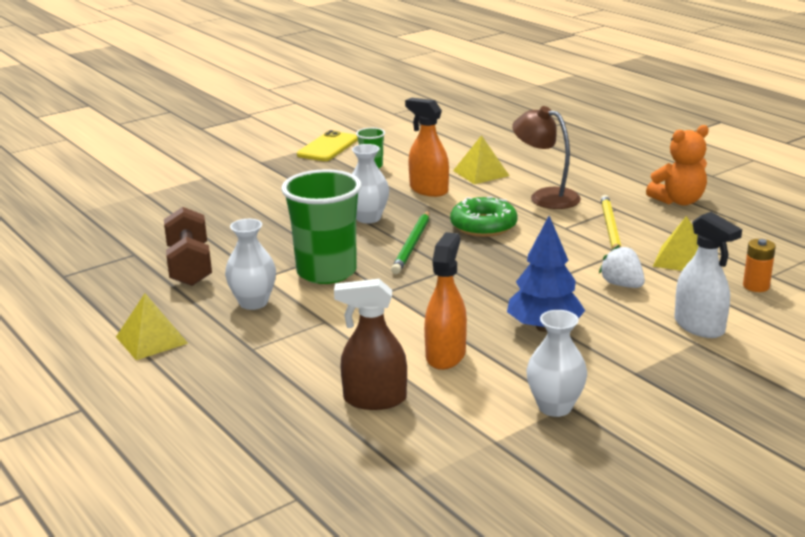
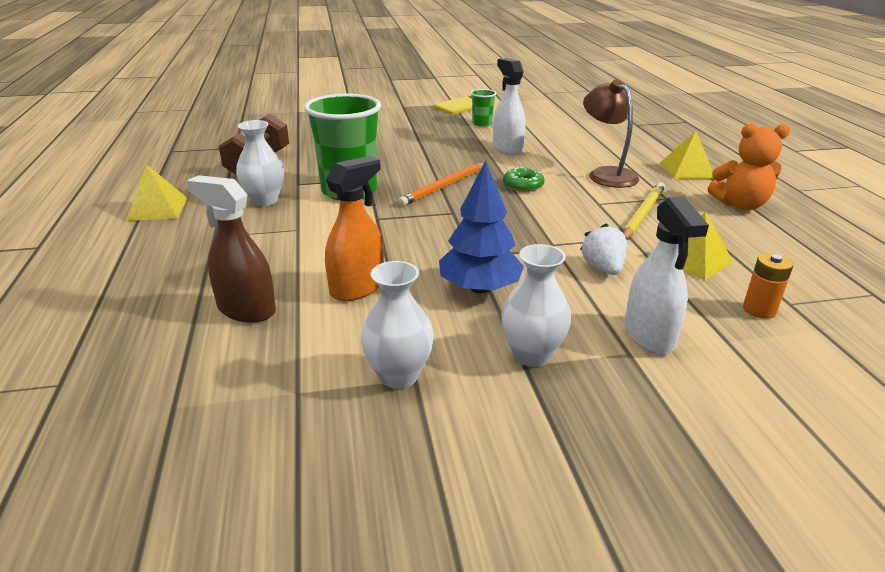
camera: 25 degrees right, 5 degrees up
(368, 218) = (433, 159): white vase -> white vase (532, 355)
(412, 245) = (444, 186): green pencil -> orange pencil
(428, 190) = (507, 149): orange spray bottle -> white spray bottle
(481, 173) = (567, 145): yellow pyramid -> yellow pyramid (686, 170)
(483, 226) = (523, 185): green donut -> green donut, size x0.63

